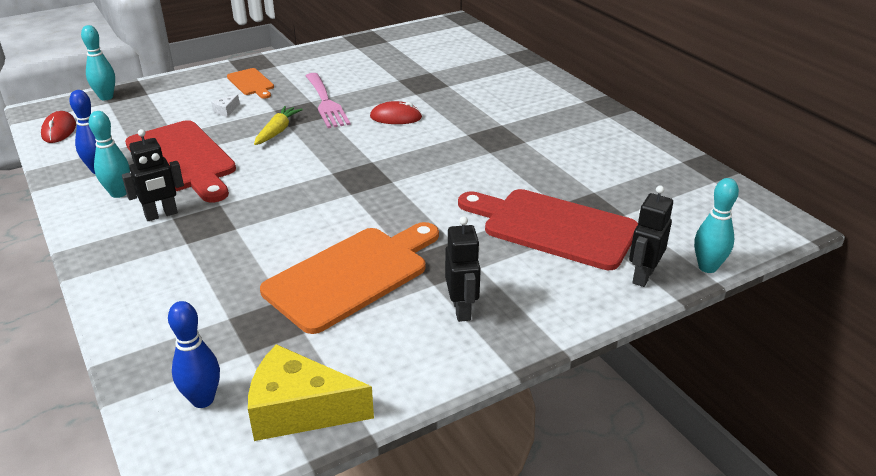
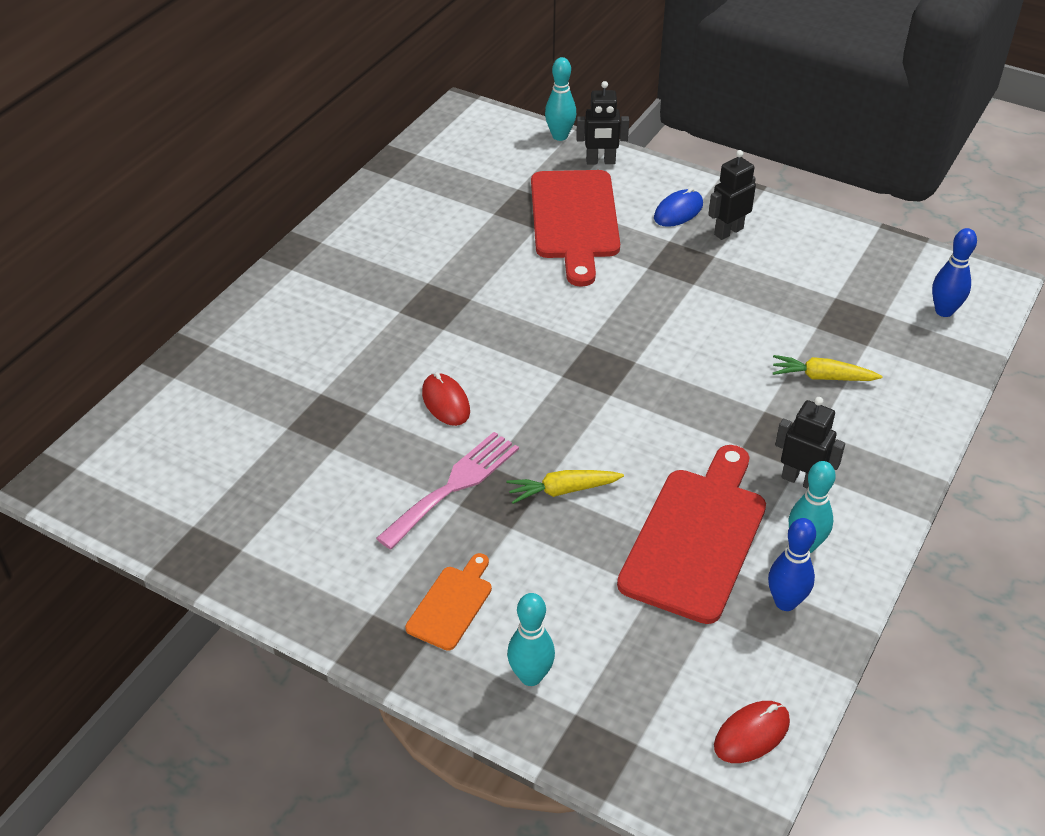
camera: 120 degrees left, 10 degrees up
(106, 97) = (625, 761): turquoise bowling pin -> turquoise bowling pin (530, 676)
(226, 111) = (552, 578): white cheese -> none
(228, 272) = (822, 377): none -> yellow carrot
(299, 410) = (899, 263): yellow cheese -> none
(352, 275) = (750, 303): orange cutting board -> none
(520, 291) = (678, 211): none -> blue mouse

